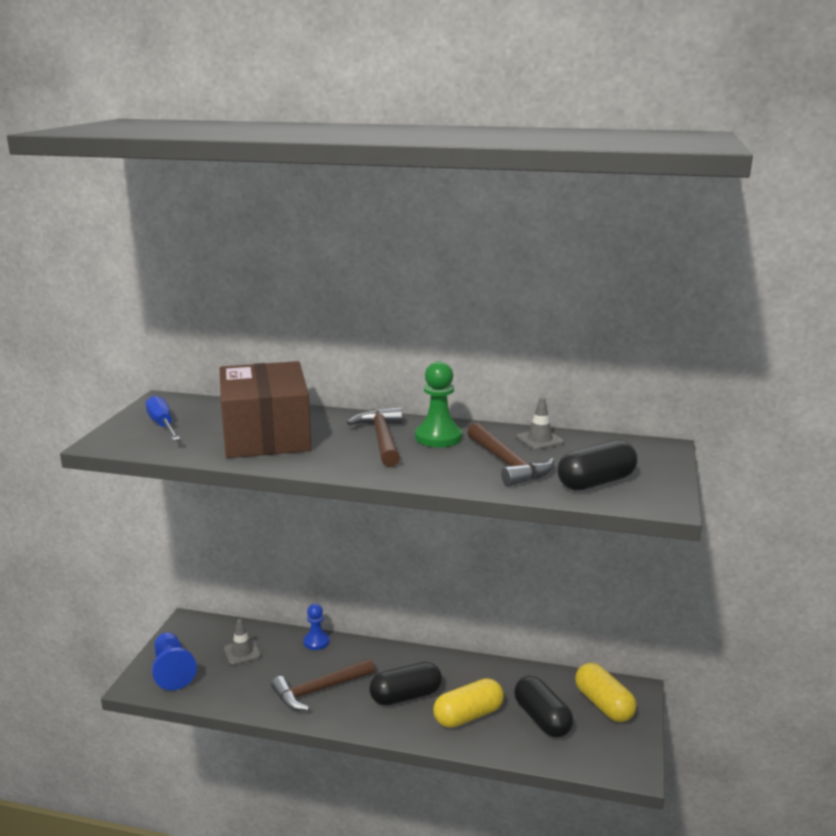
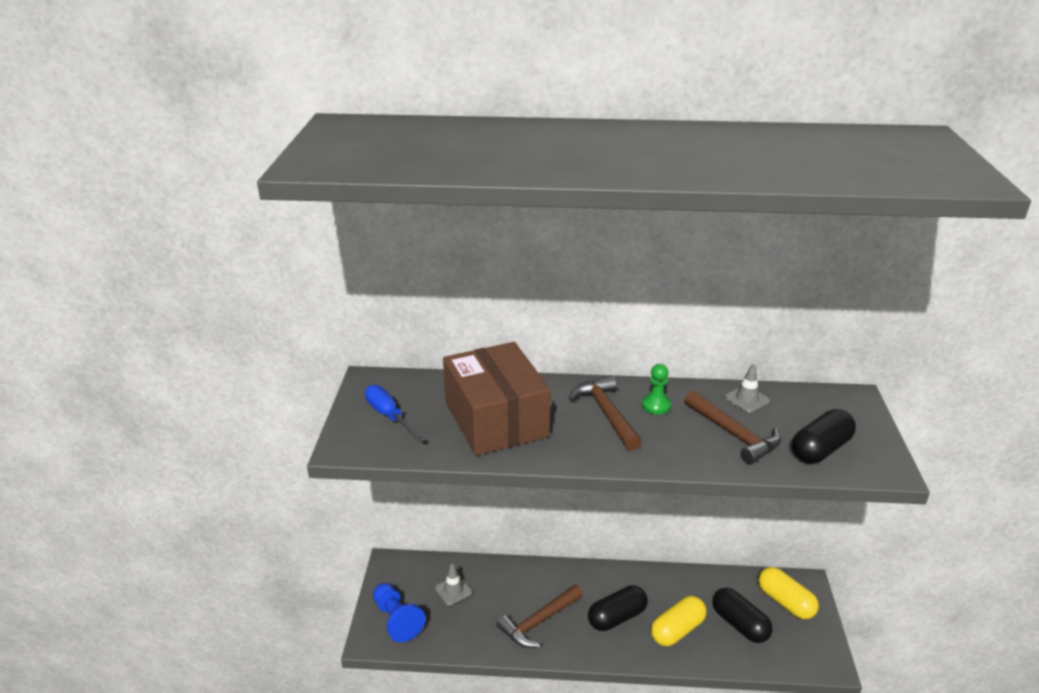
camera: 10 degrees left, 10 degrees up
(316, 642) = (516, 569): blue pawn -> none
(438, 437) = (656, 405): green pawn -> green pawn, size x0.66

